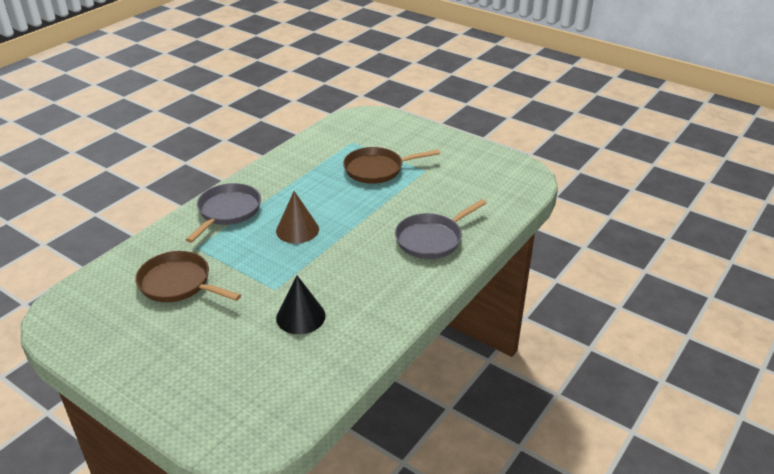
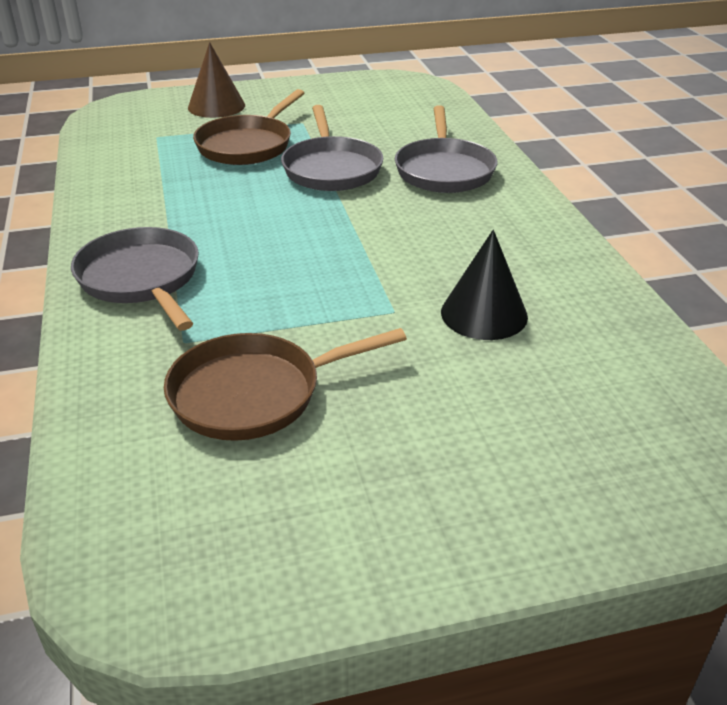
camera: 50 degrees left, 0 degrees up
(297, 230) = (283, 243): brown cone -> brown cone (216, 106)
(385, 205) = (331, 169): none -> grey pan

